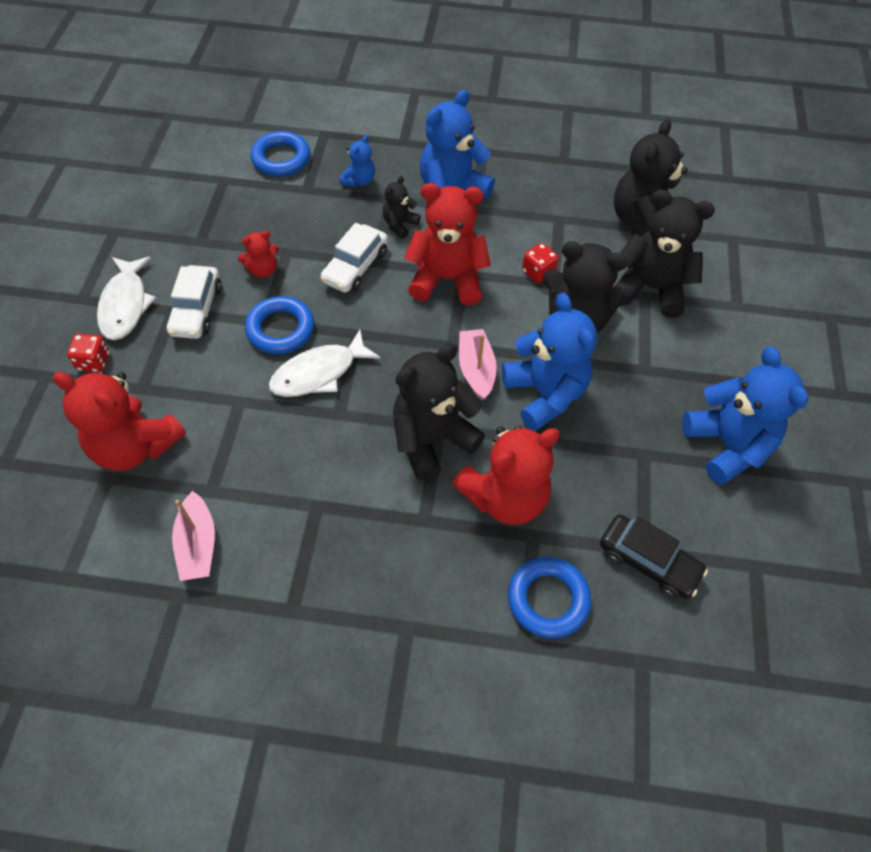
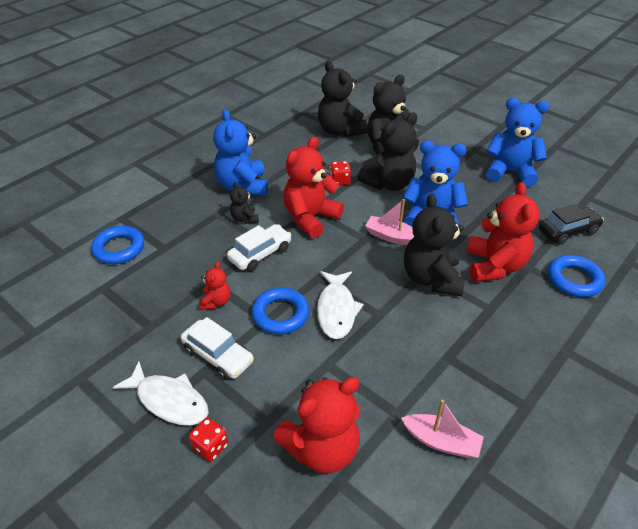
camera: 55 degrees left, 15 degrees down
(355, 267) = (260, 254): white car -> white car turned 105 degrees counterclockwise
(359, 181) = (185, 220): blue teddy bear -> none

